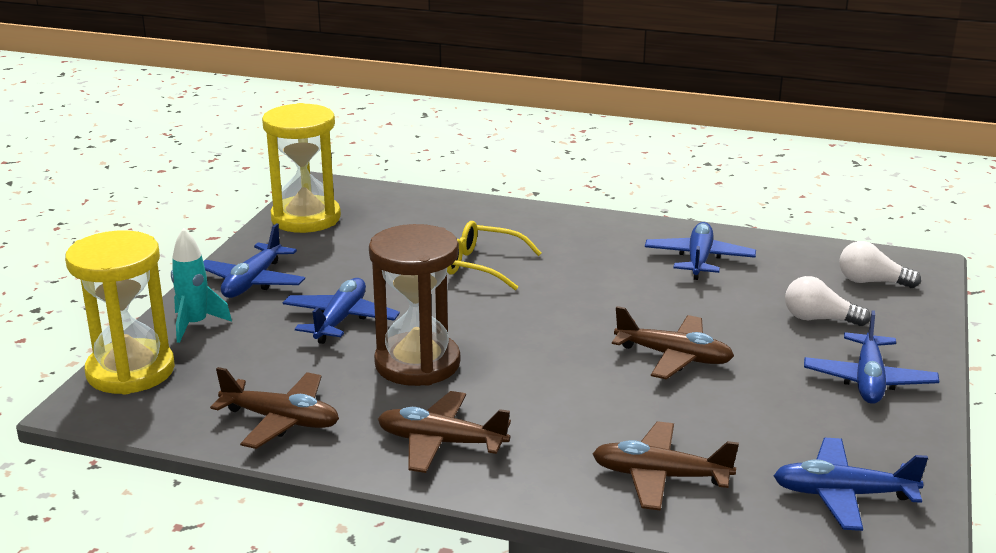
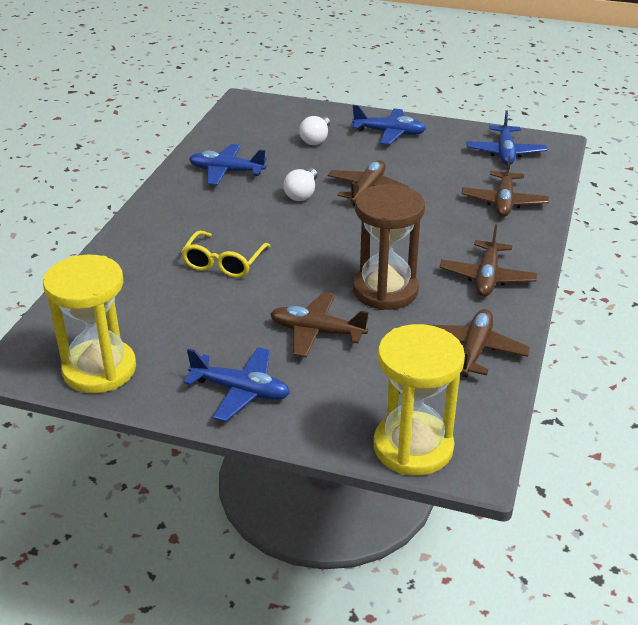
camera: 90 degrees left, 10 degrees up
(195, 325) = (326, 418): turquoise rocket -> none
(340, 320) = (317, 332): blue plane -> brown plane
(871, 282) = (267, 118): white light bulb -> white light bulb (302, 193)

